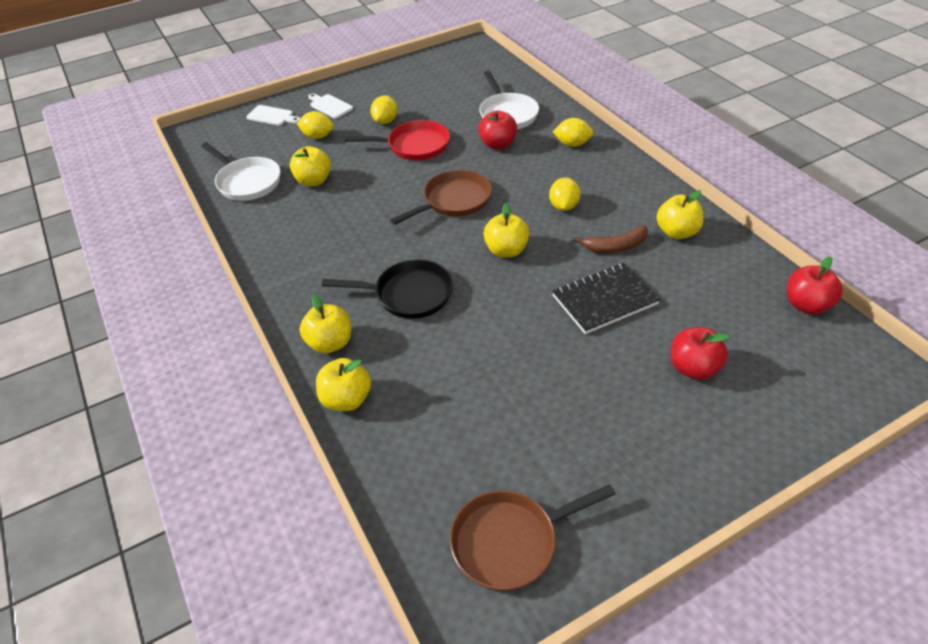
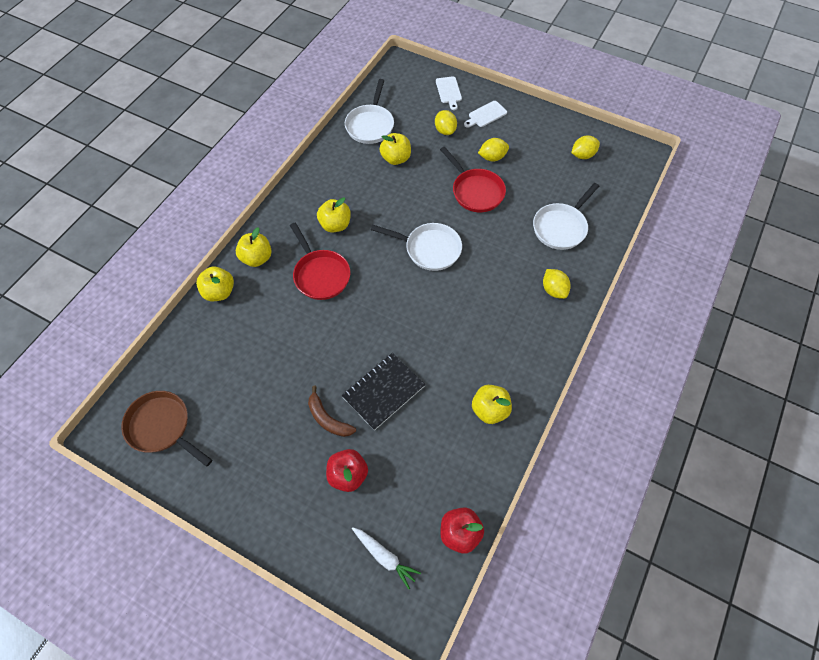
camera: 55 degrees right, 15 degrees up
(330, 106) = (486, 115): white cutting board -> white cutting board turned 135 degrees counterclockwise
(408, 294) = (320, 275): black pan -> red pan
(453, 201) = (429, 249): brown pan -> white pan
(498, 144) = (516, 241): red apple -> none
(506, 250) = (397, 308): yellow apple -> yellow apple (335, 225)
(563, 206) = (470, 320): yellow lemon -> yellow lemon (582, 155)
(604, 300) = (383, 391): black notebook -> black notebook turned 75 degrees counterclockwise
(615, 246) = (445, 374): brown banana -> brown banana (328, 418)
(811, 374) = (385, 557): none -> white carrot

